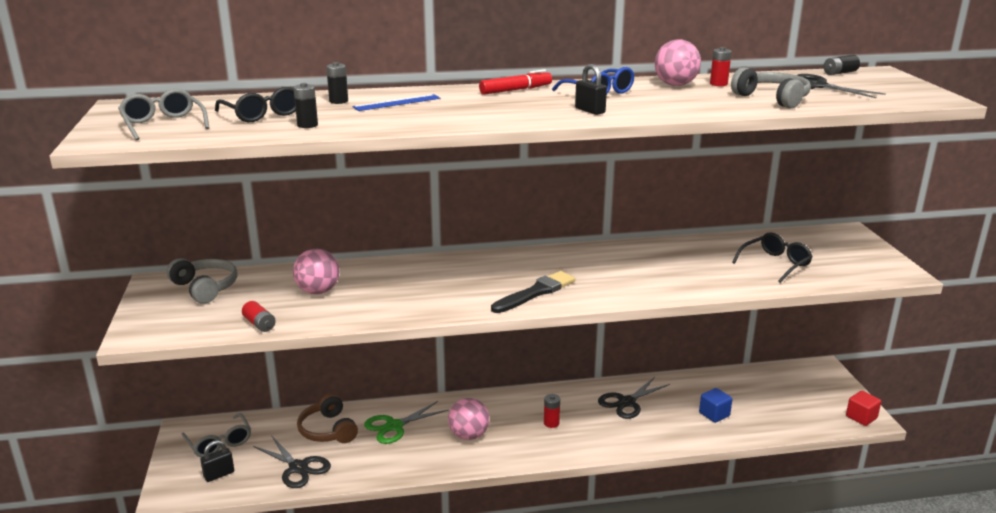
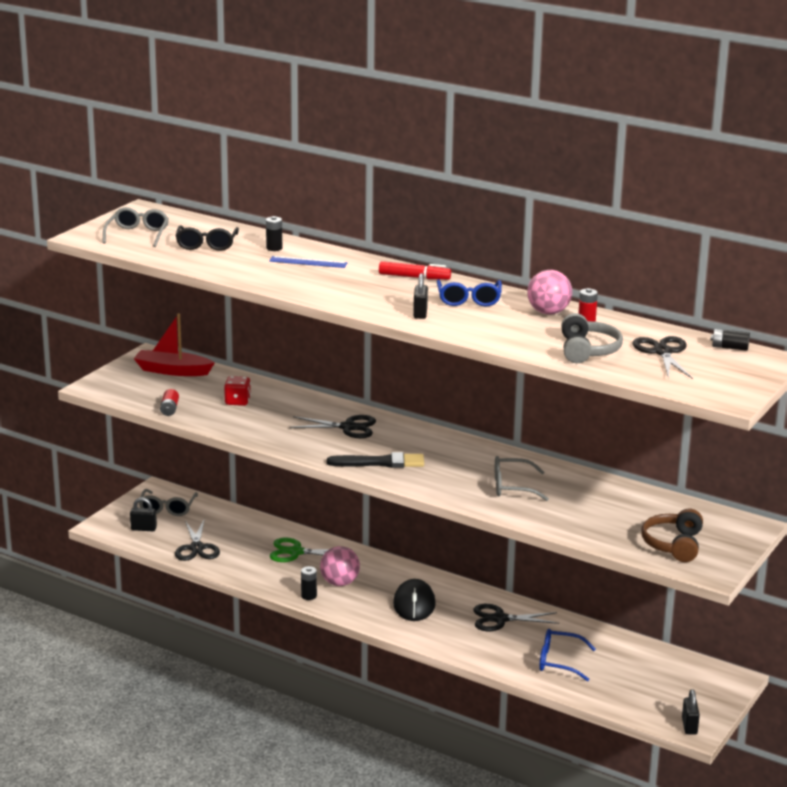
camera: 40 degrees right, 0 degrees up
(205, 288) = (172, 371): grey headphones -> red boat
(307, 125) = (216, 263): black battery -> black battery (309, 596)
(318, 291) = (237, 401): pink ball -> red dice
(328, 430) = (247, 533): brown headphones -> brown headphones (673, 544)
(456, 275) = (348, 427): none -> black scissors
(551, 423) = (414, 604): red battery -> black mouse
(664, 269) = (512, 487): none -> grey glasses
(714, 414) = (559, 661): blue cube -> blue glasses
(775, 264) = (615, 521): black glasses -> none
(861, 417) = (689, 726): red cube -> black padlock

